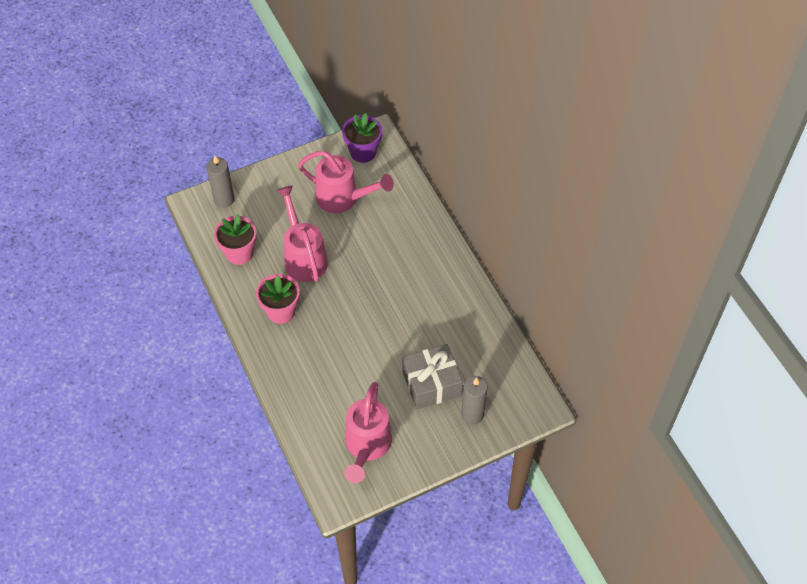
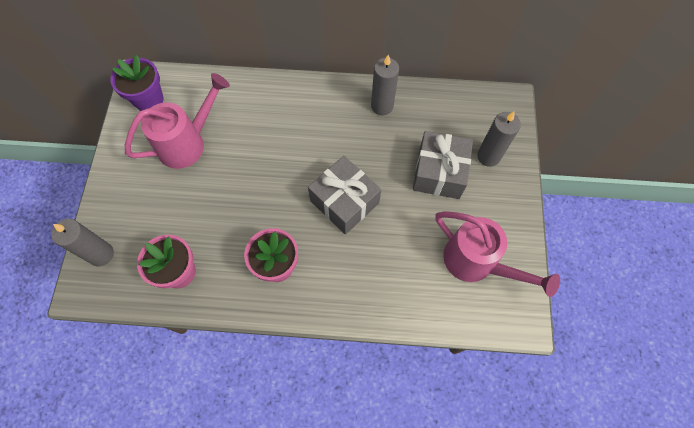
camera: 60 degrees left, 10 degrees up
(304, 258) = (229, 212): pink watering can -> none
(361, 329) = (344, 202): none -> grey gift
(468, 312) = (382, 106): none -> grey candle

